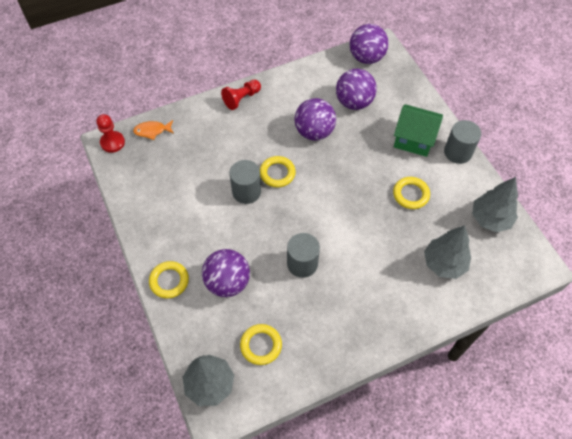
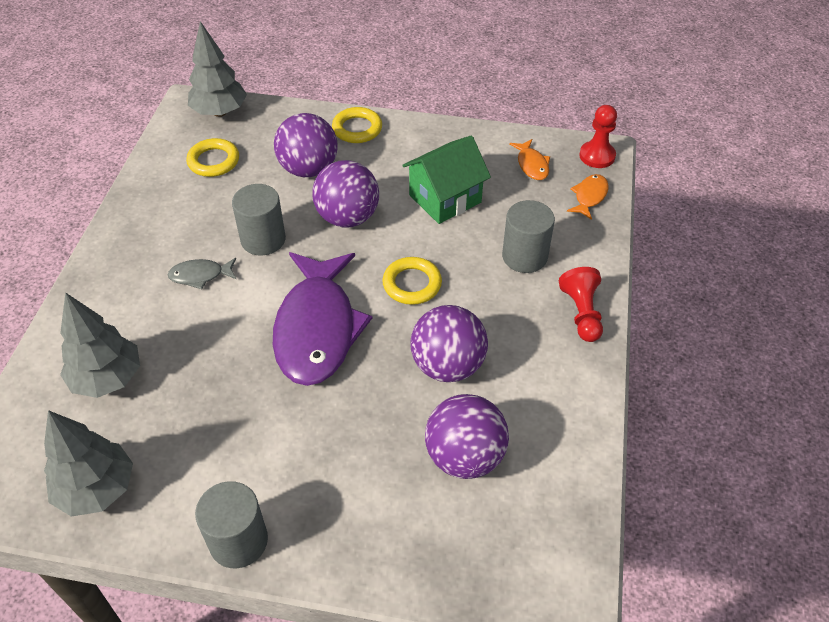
camera: 125 degrees right, 10 degrees down
(142, 169) = (532, 165): none -> orange fish
(246, 191) = (412, 240): grey cylinder -> grey cylinder (524, 256)
(338, 195) = (317, 329): none -> purple fish
(352, 275) = (200, 275): none -> grey fish
(366, 57) = (555, 549): purple ball -> purple ball (347, 217)
(410, 194) = (235, 414): yellow ring -> none
(414, 139) = (319, 492): green house -> green house (445, 199)

